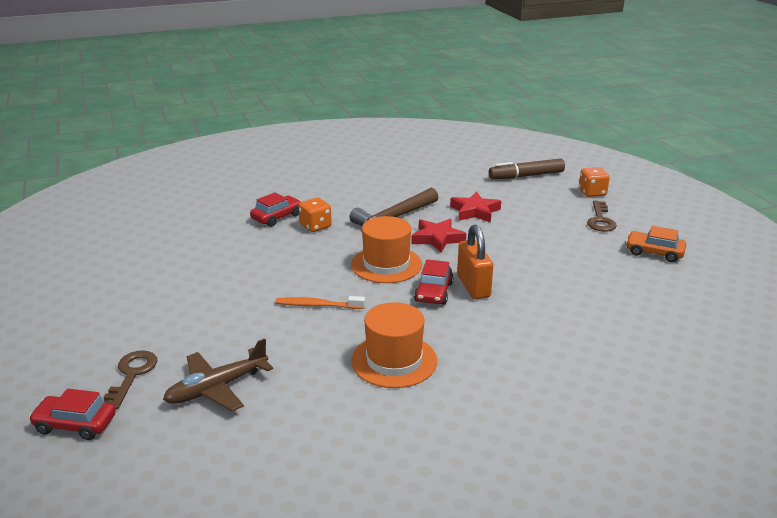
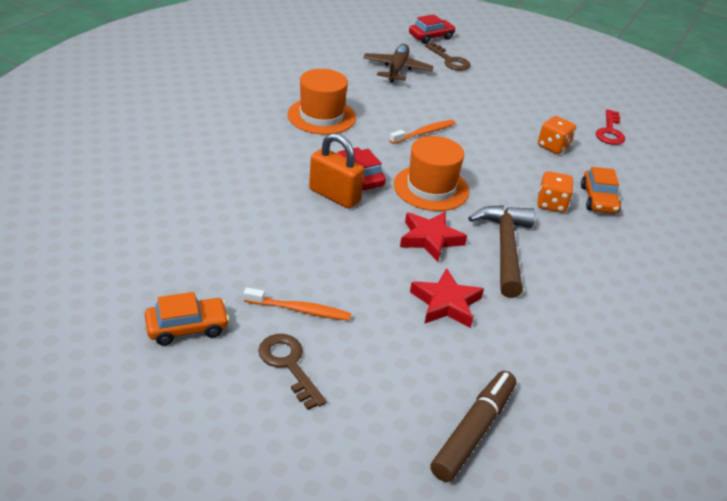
camera: 135 degrees right, 10 degrees up
(157, 247) = (610, 131): none -> red key
(277, 217) = (598, 200): red car -> orange car
(572, 237) = (300, 310): none -> orange toothbrush
(592, 193) = (346, 436): orange dice -> orange dice (553, 146)

